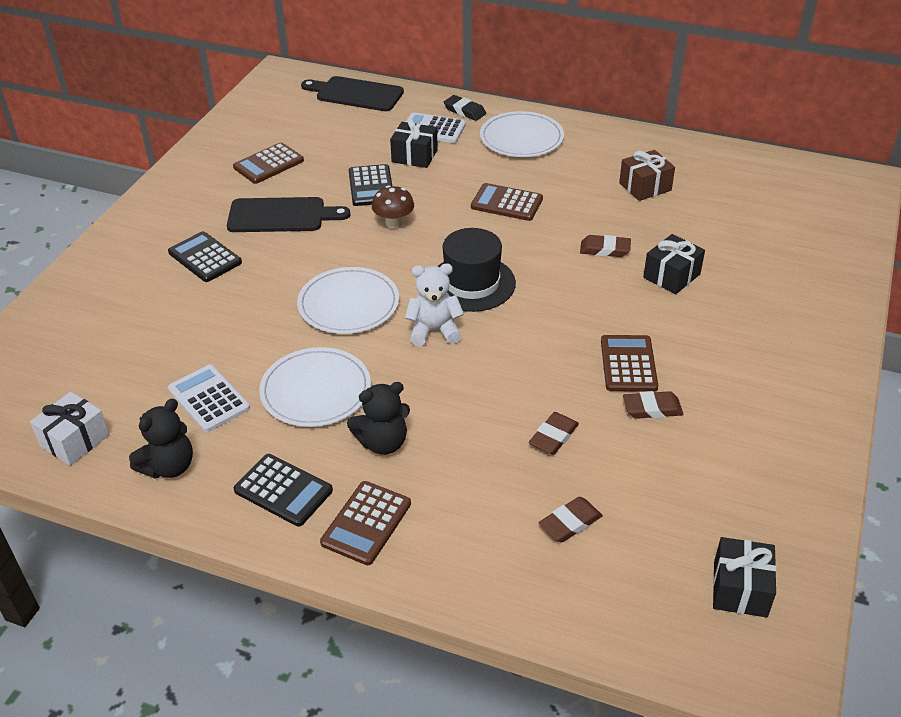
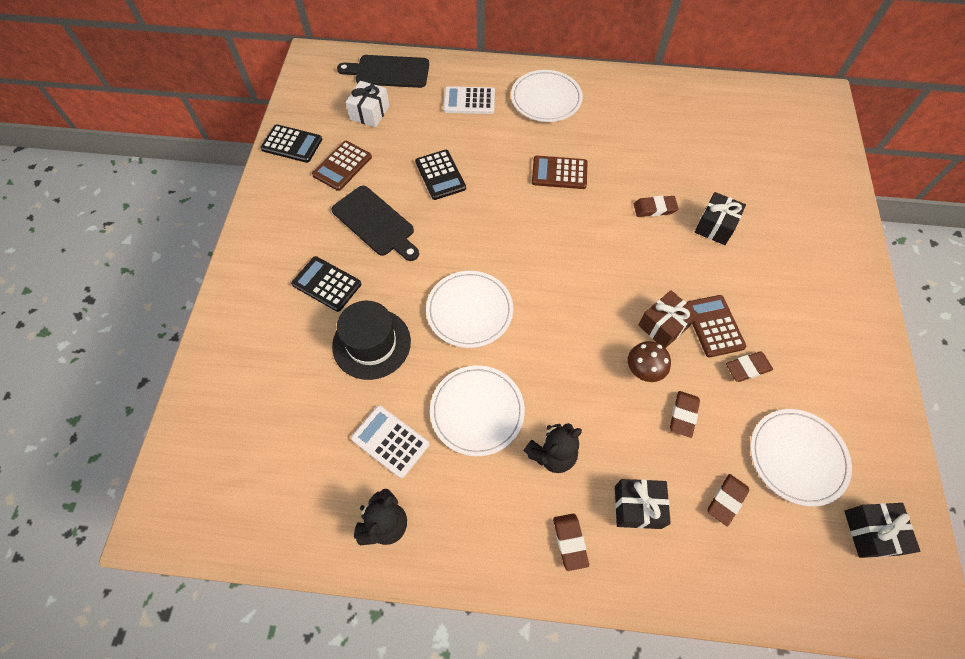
camera: 15 degrees left, 20 degrees up
(75, 440) = (291, 515): white gift -> white gift (369, 112)
(281, 215) = (375, 223): black cutting board -> black cutting board turned 60 degrees clockwise
(283, 490) = (490, 525): black calculator -> black calculator (292, 144)
(366, 523) = (570, 542): brown calculator -> brown eraser
(394, 223) = (474, 213): brown mushroom -> brown mushroom (643, 370)
(414, 156) = (464, 134): black gift -> black gift (637, 507)
(434, 330) = (550, 324): white teddy bear -> none
(464, 111) = (488, 76): black eraser -> none
(472, 283) = (562, 266): black hat -> black hat (371, 343)
(645, 187) = (662, 134): brown gift -> brown gift (663, 325)
(677, 501) = (797, 457): none -> white plate

